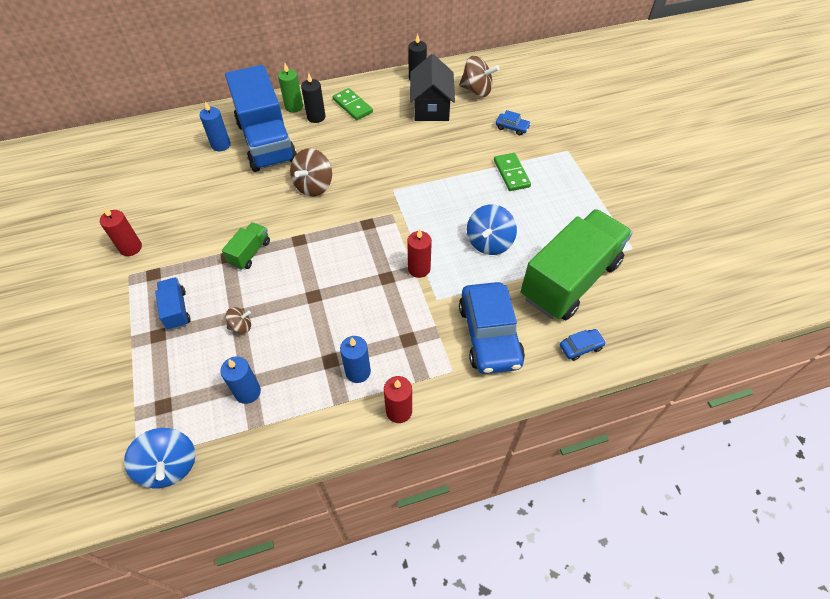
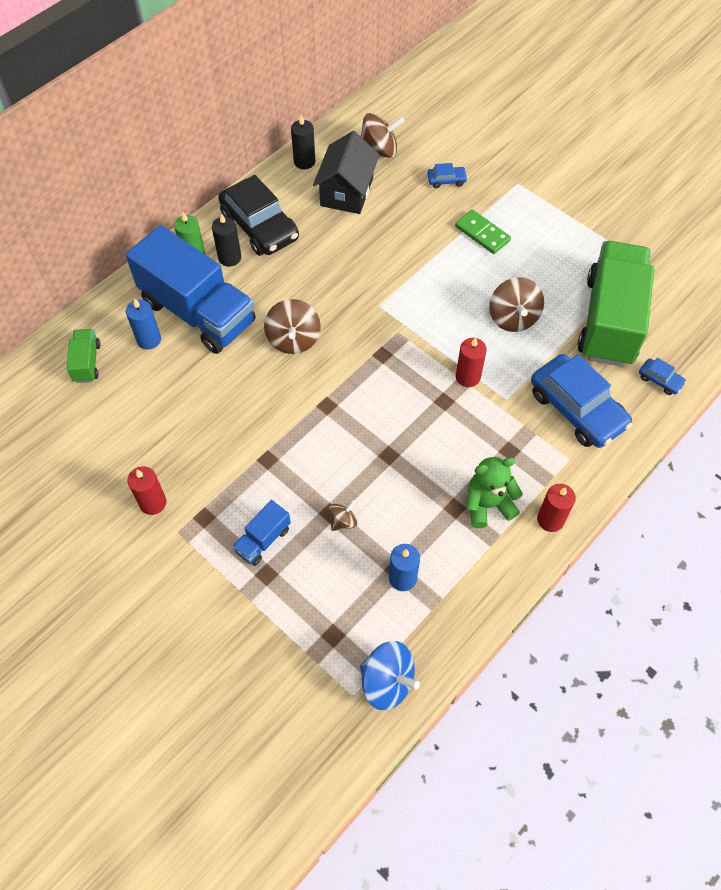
camera: 30 degrees left, 5 degrees up
(176, 310) = (263, 540): blue truck -> blue truck turned 90 degrees counterclockwise
(250, 253) = (287, 444): green truck -> green truck (87, 363)
(352, 106) = (259, 227): green domino -> black car
(358, 372) = (488, 504): blue candle -> green teddy bear
(431, 107) = (346, 192): black house -> black house turned 45 degrees clockwise
(489, 242) = (513, 318): blue spinning top -> brown spinning top
(580, 347) = (660, 380): blue car -> blue car turned 90 degrees clockwise

